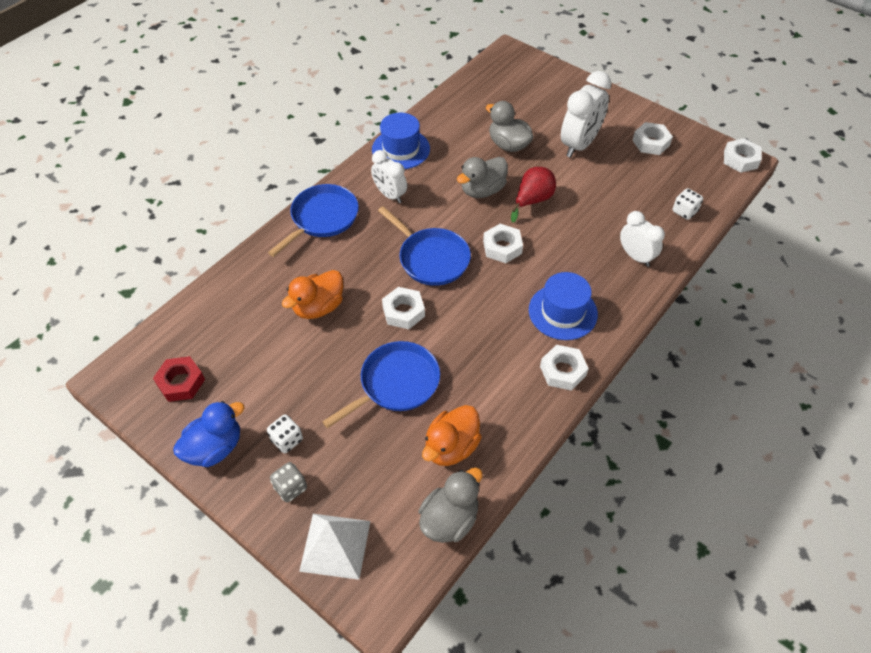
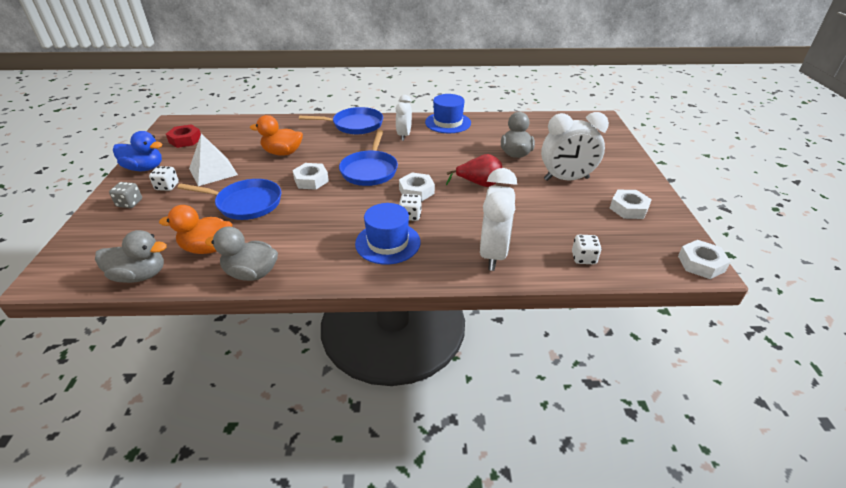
camera: 50 degrees right, 15 degrees down
(335, 545) = (91, 238): white pyramid -> white pyramid (213, 171)
(482, 190) = (457, 162): grey duck -> grey duck (251, 273)
(537, 274) = (410, 216): none -> white dice
(562, 371) = (328, 268): white nut -> none
(635, 256) = (493, 254): white clock -> white clock, size x1.59

